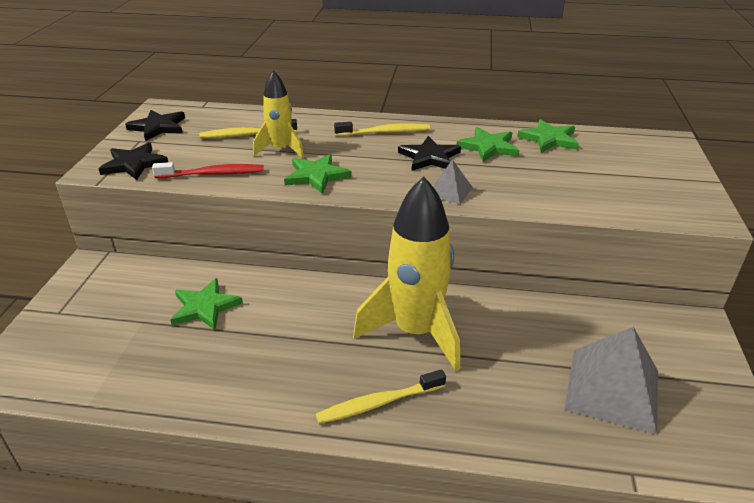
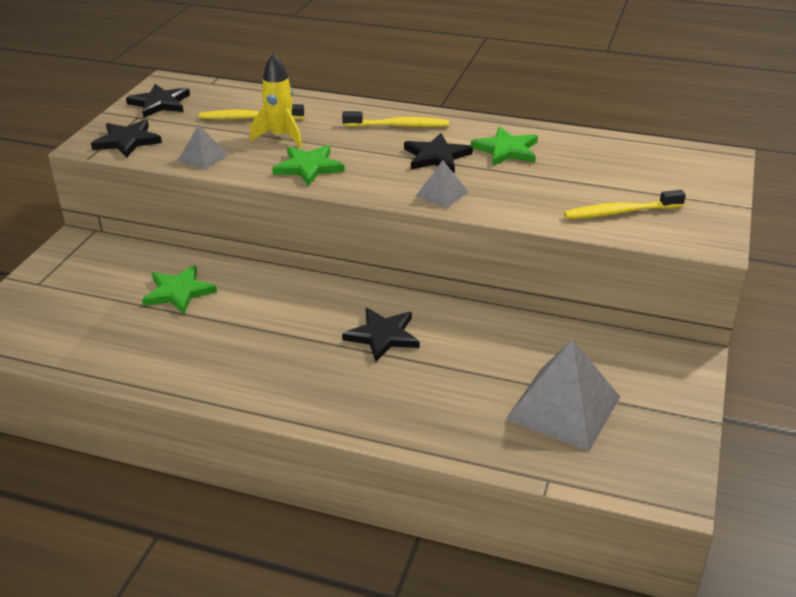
camera: 10 degrees right, 0 degrees up
(212, 174) = (203, 157): red toothbrush -> grey pyramid
(379, 403) = (324, 394): yellow toothbrush -> yellow toothbrush (621, 212)
(415, 332) = (382, 336): yellow rocket -> black star
(549, 139) = (580, 146): green star -> none

